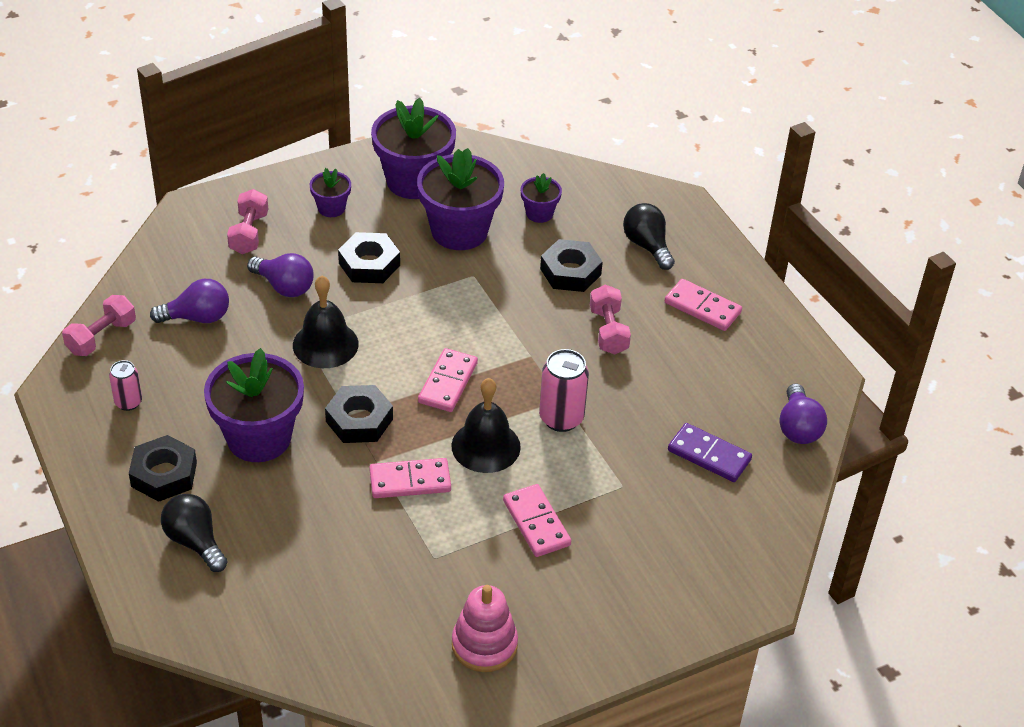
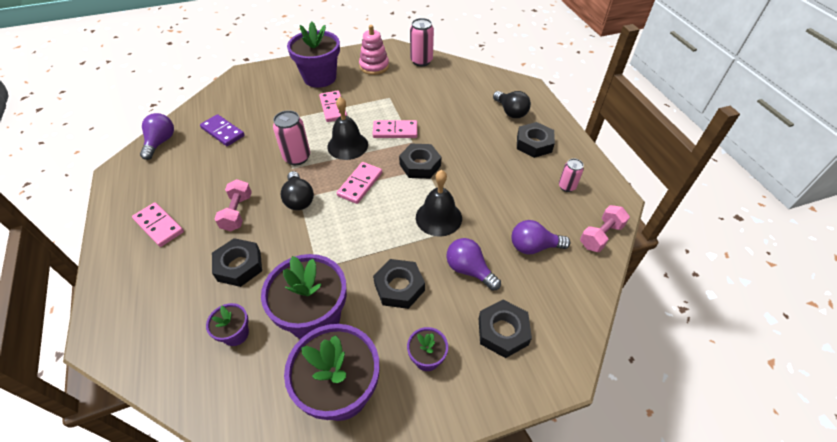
camera: 170 degrees left, 5 degrees up
(249, 233) = (502, 331): pink dumbbell -> black nut
(259, 438) = (481, 159): purple flower pot -> purple flower pot (320, 78)
(380, 672) = (421, 61): none -> pink can
(647, 246) = (162, 287): black light bulb -> black light bulb (299, 199)

